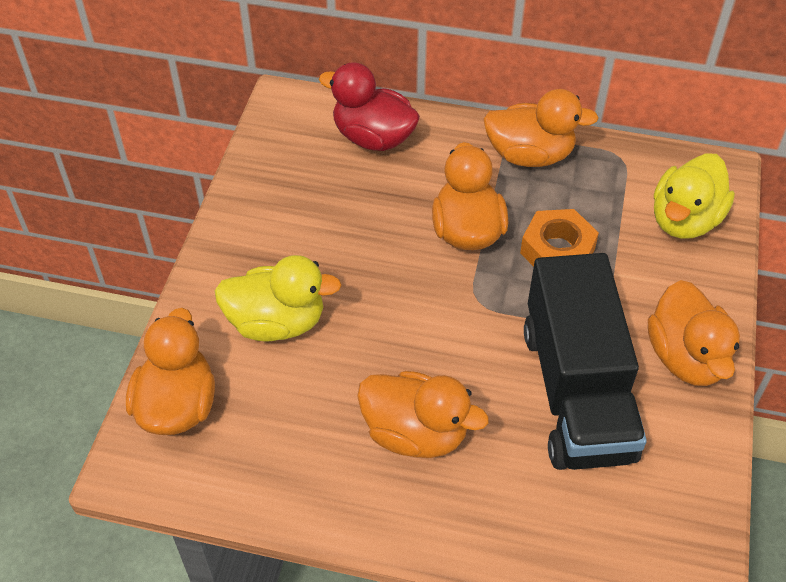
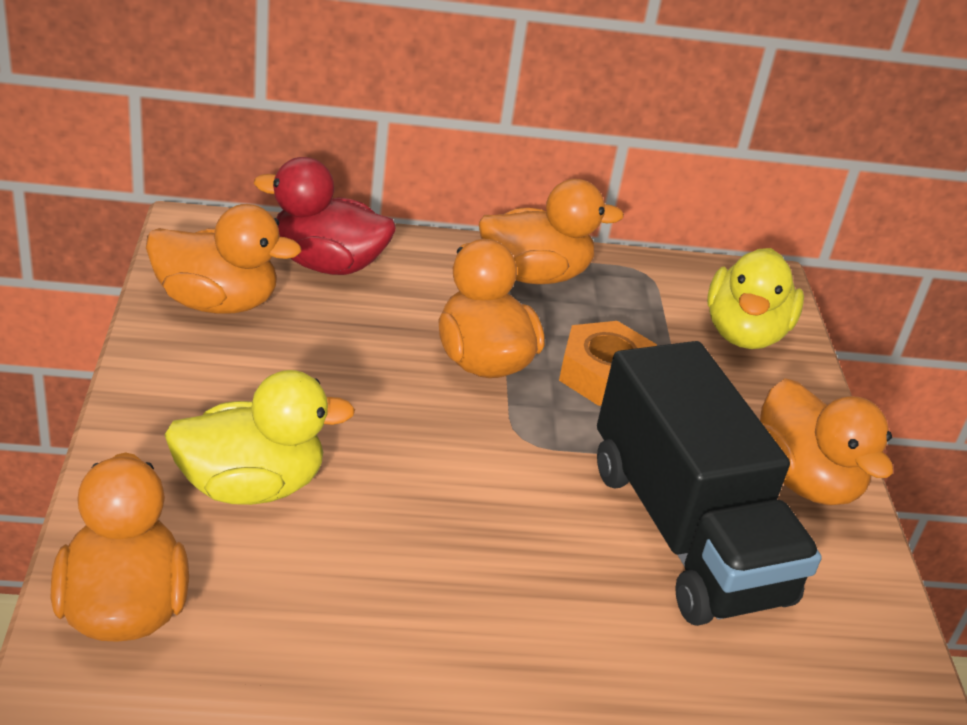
camera: 20 degrees left, 15 degrees down
(415, 433) = (489, 605): orange duck -> orange duck (216, 302)

